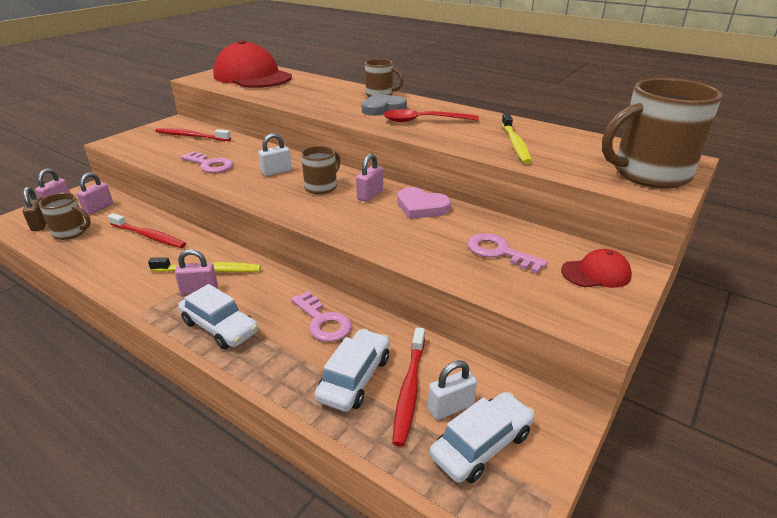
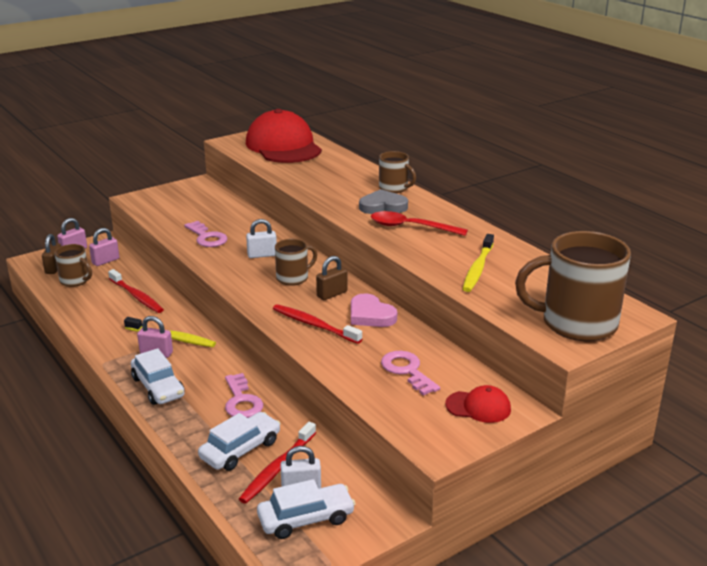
camera: 20 degrees right, 5 degrees down
(191, 136) = (206, 202): red toothbrush -> red toothbrush (314, 325)
(370, 195) = (332, 294): pink padlock -> brown padlock

